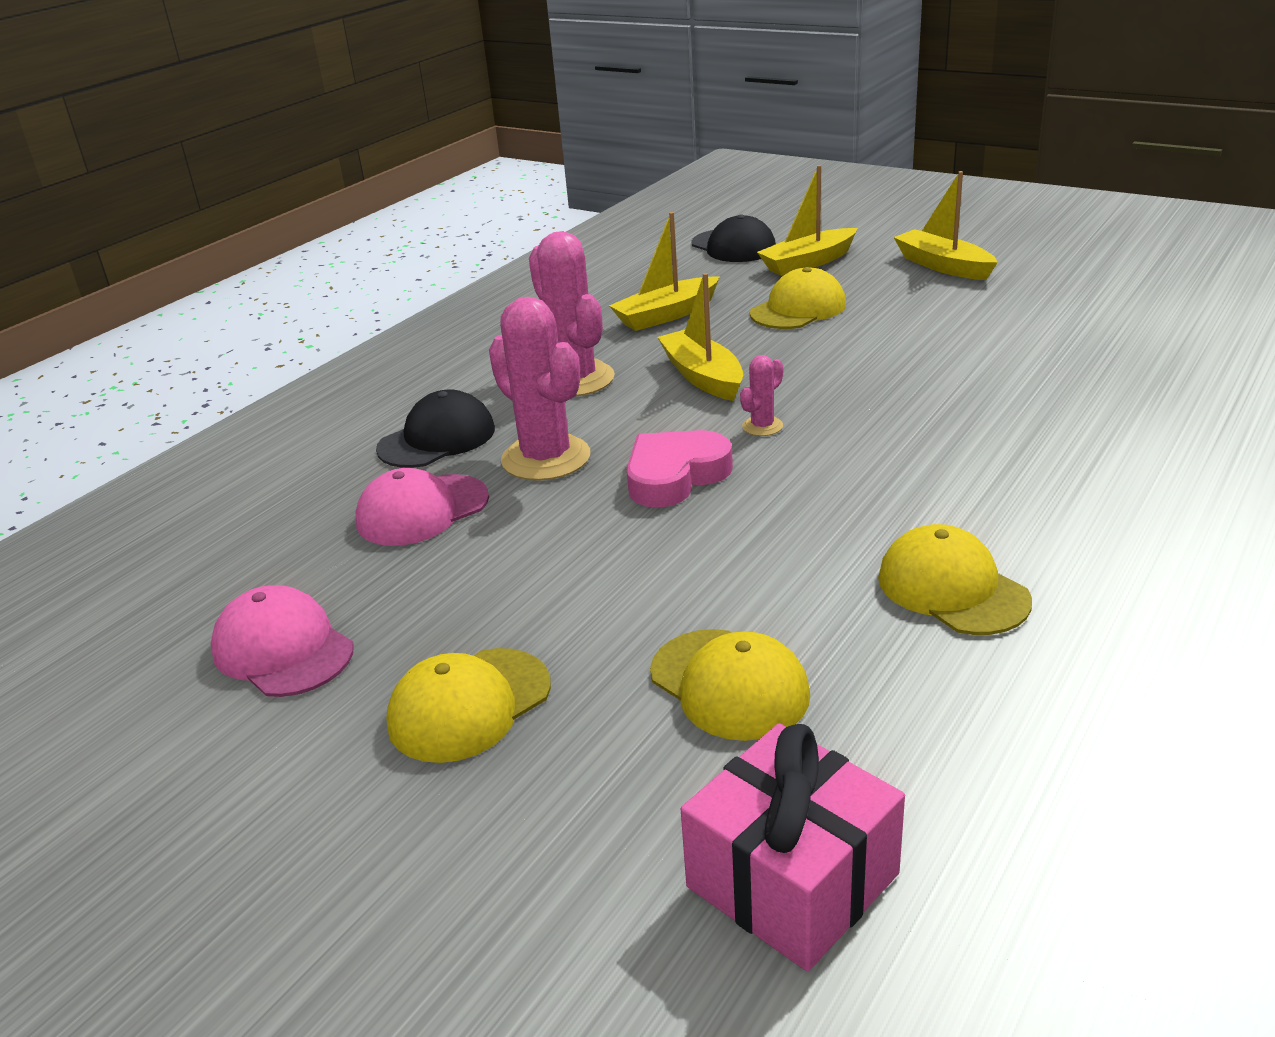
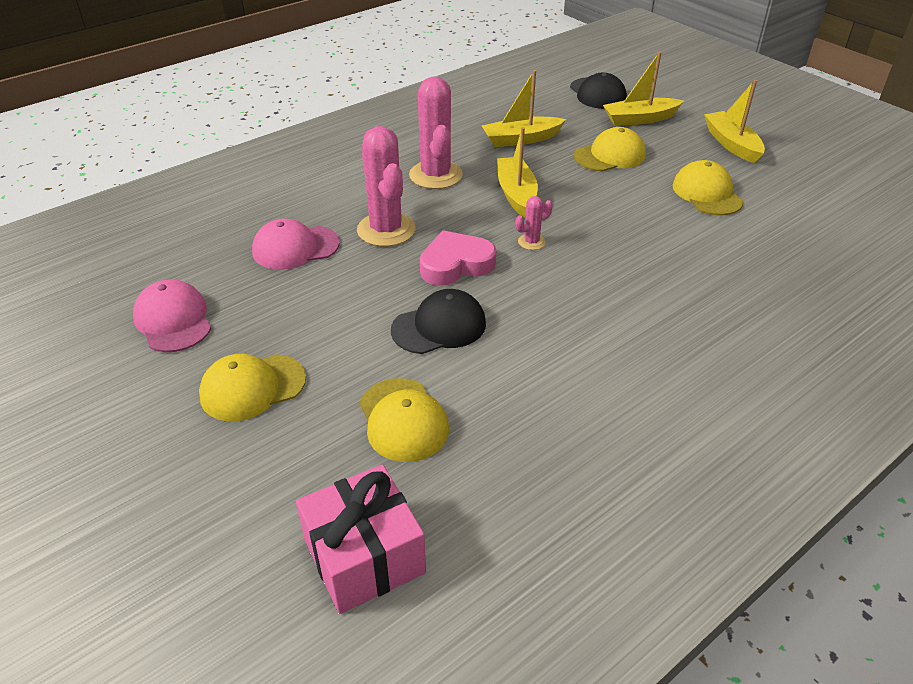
camera: 15 degrees right, 10 degrees up
(437, 439) = (330, 198): black cap -> black cap (439, 326)
(952, 589) = (577, 395): yellow cap -> yellow cap (707, 193)

